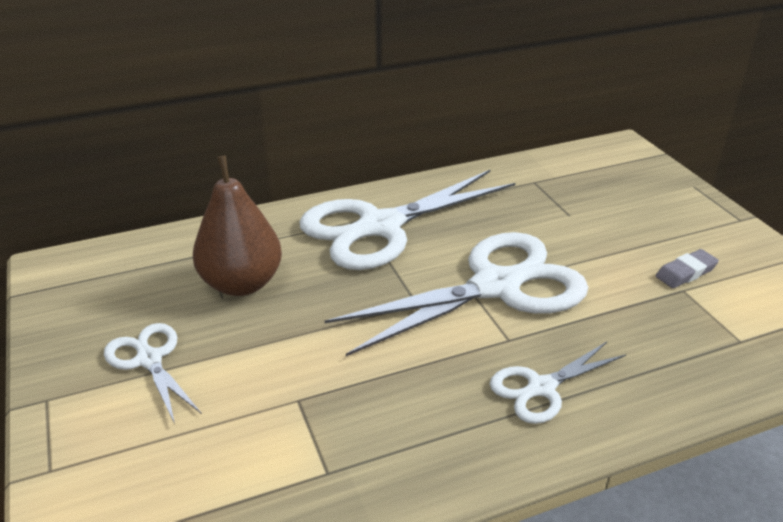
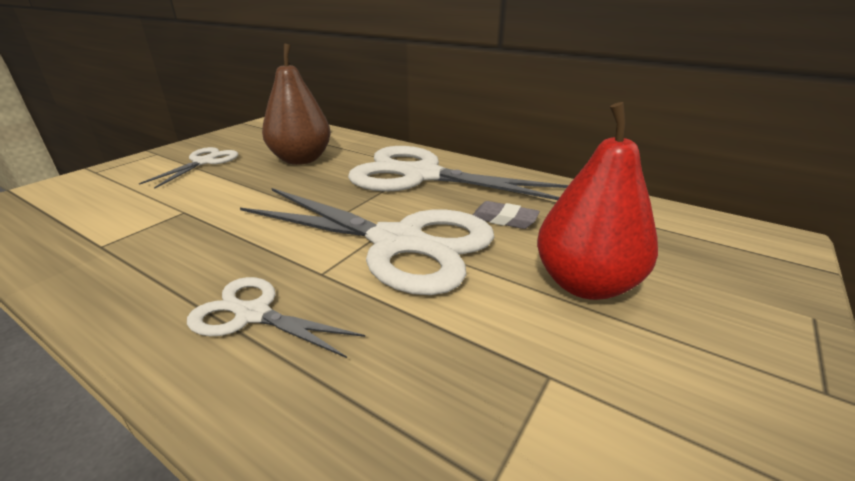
camera: 55 degrees right, 5 degrees down
(614, 235) = (585, 284): none -> red pear
(686, 273) = (592, 367): grey eraser -> grey eraser (504, 219)

